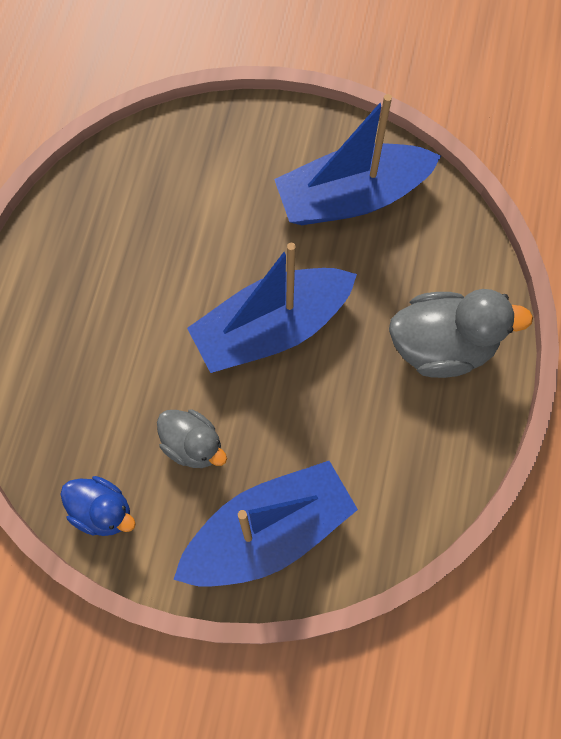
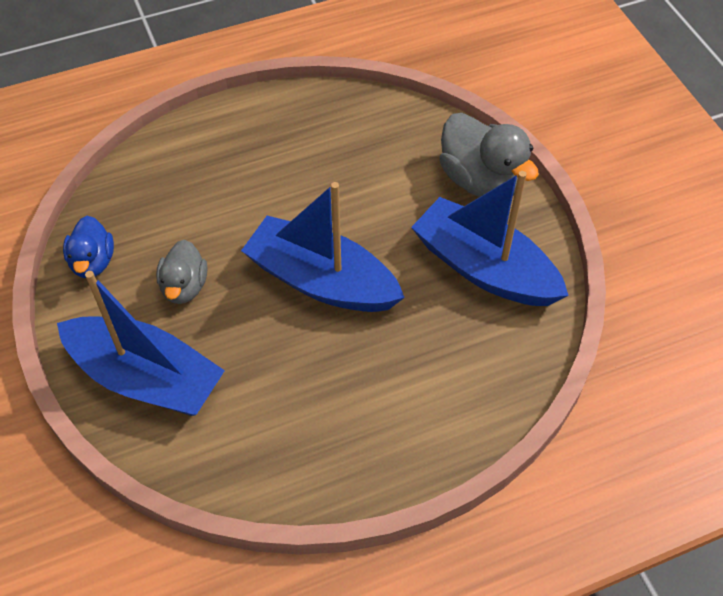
camera: 55 degrees right, 15 degrees down
(442, 346) = (404, 411): grey duck -> grey duck (481, 181)

